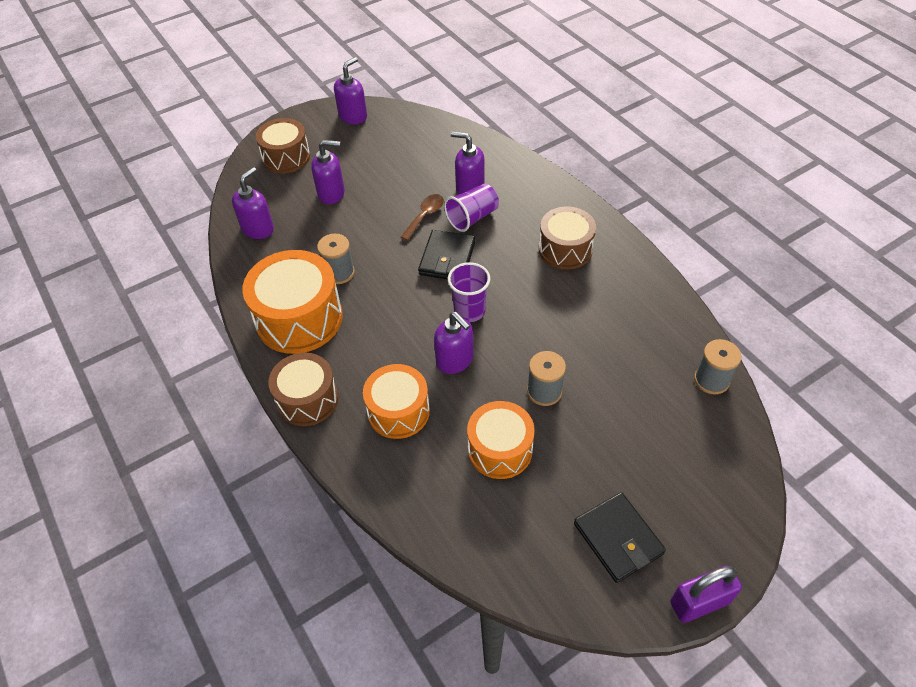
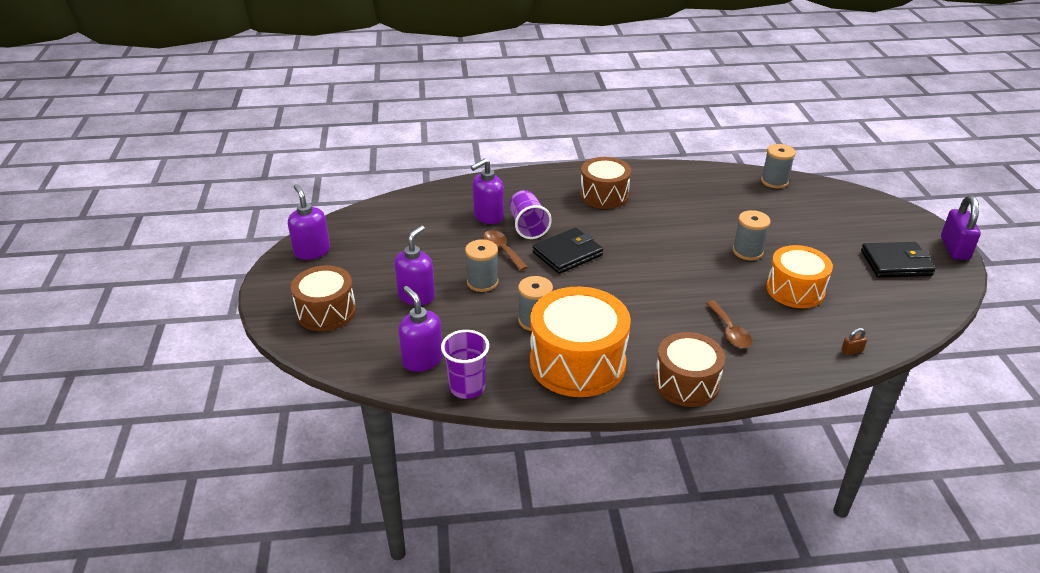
camera: 65 degrees left, 15 degrees down
(372, 222) = (482, 282): none -> grey spool
(398, 411) = (729, 331): orange drum -> brown spoon
(422, 522) = (852, 351): none -> brown padlock
(447, 258) = (567, 254): black wallet -> black wallet turned 75 degrees counterclockwise
(455, 360) = (690, 284): purple soap dispenser -> none
(469, 311) = (639, 261): purple cup -> purple cup (467, 387)

